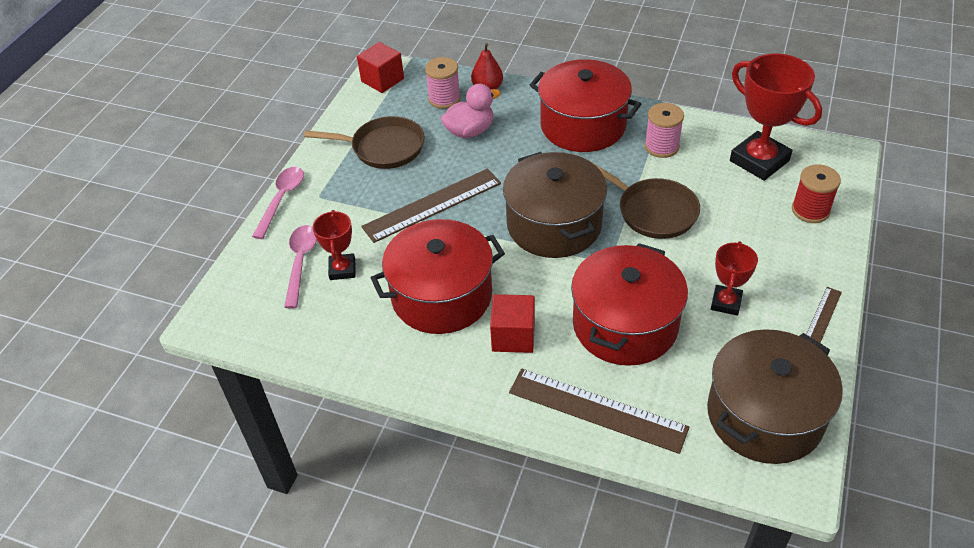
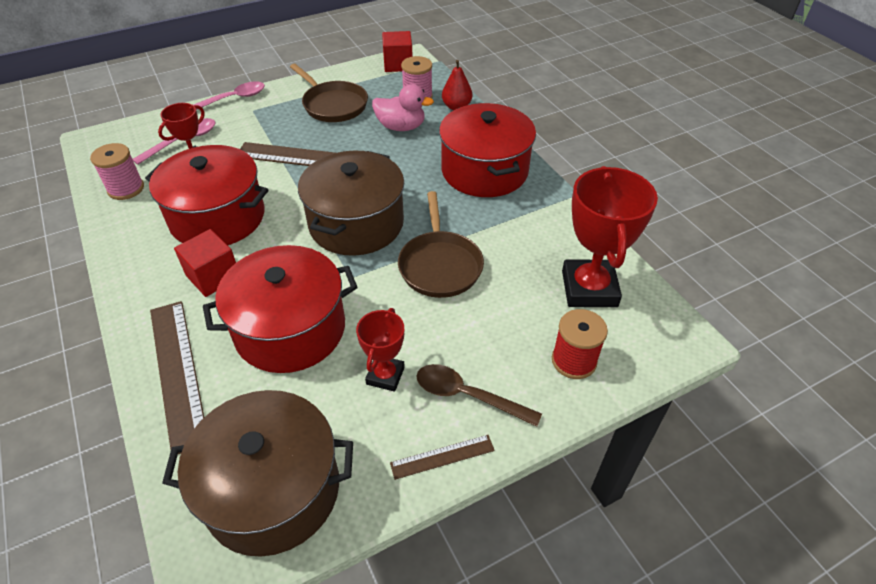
camera: 40 degrees right, 0 degrees up
(661, 146) = (521, 223): pink spool -> pink spool (126, 189)
(726, 303) = (385, 375): red trophy -> red trophy turned 45 degrees counterclockwise
(785, 275) = (467, 395): none -> brown spoon

